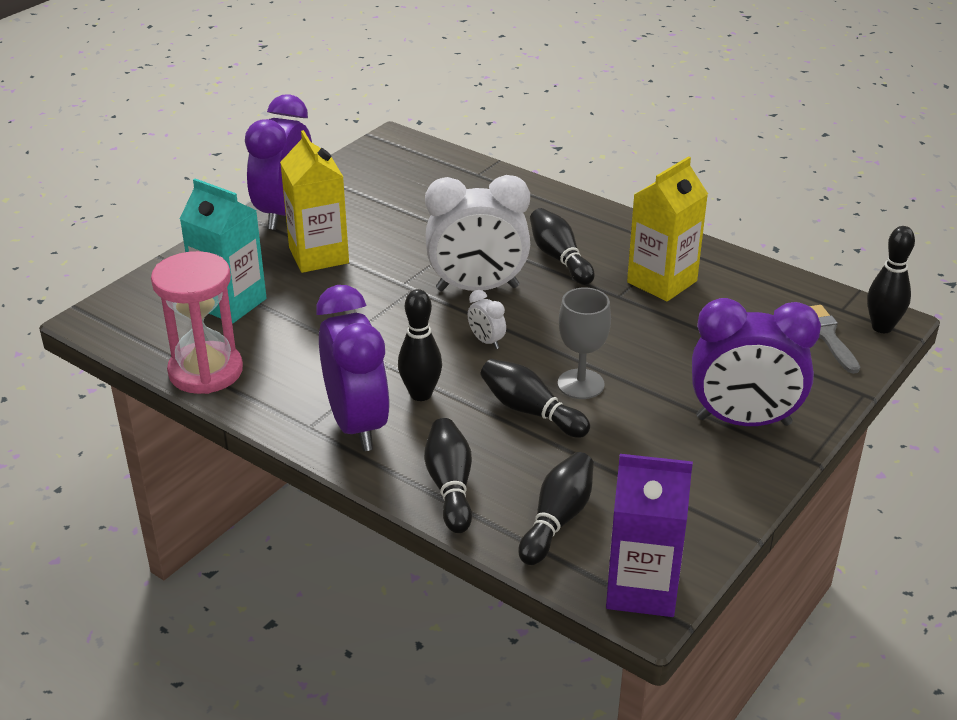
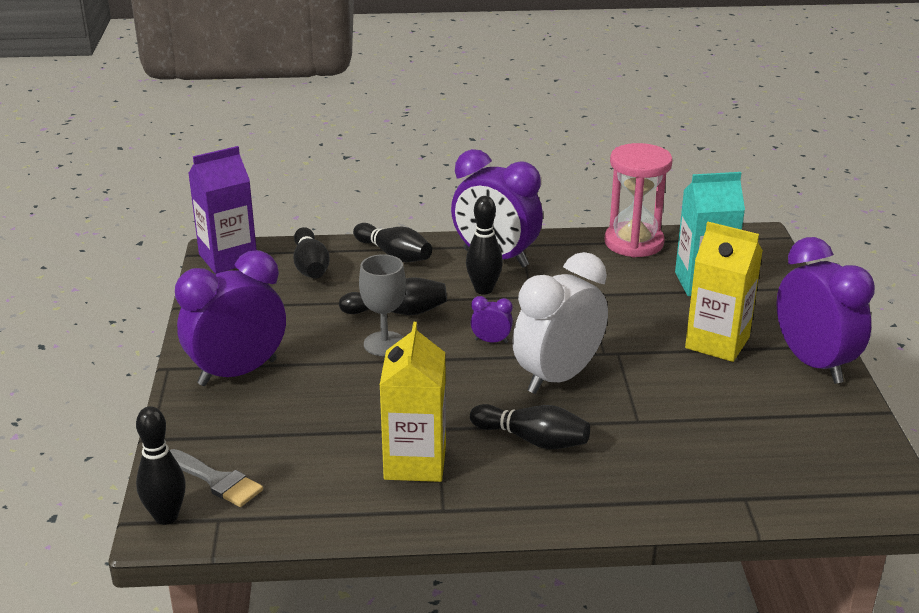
camera: 140 degrees right, 5 degrees down
(486, 341) = (491, 341): white clock -> purple clock

